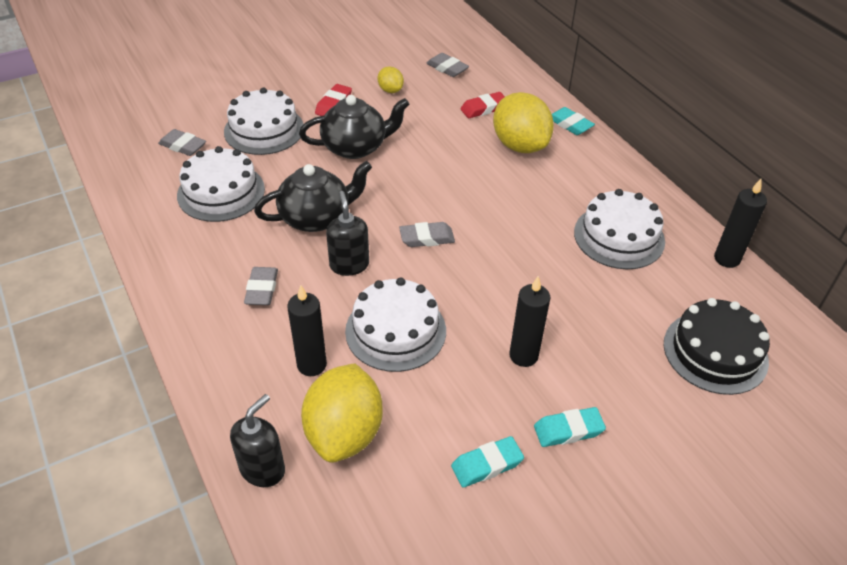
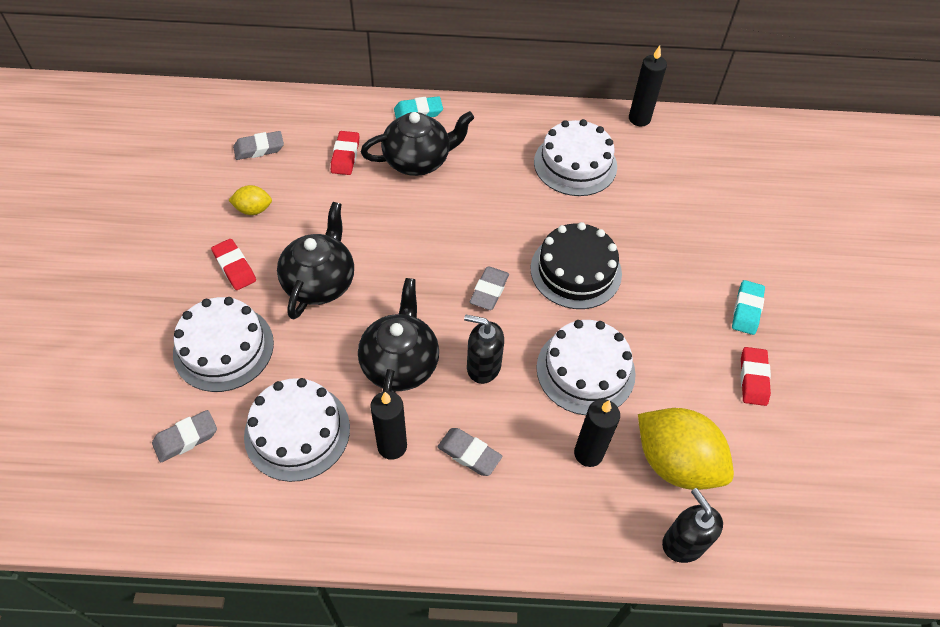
camera: 60 degrees left, 10 degrees up
(487, 465) = (753, 378): turquoise eraser -> red eraser
(520, 145) = (418, 160): yellow lemon -> black teapot
(523, 356) = (662, 297): black candle -> black candle (392, 446)
(715, 352) = (721, 183): black cake -> black cake (576, 271)

